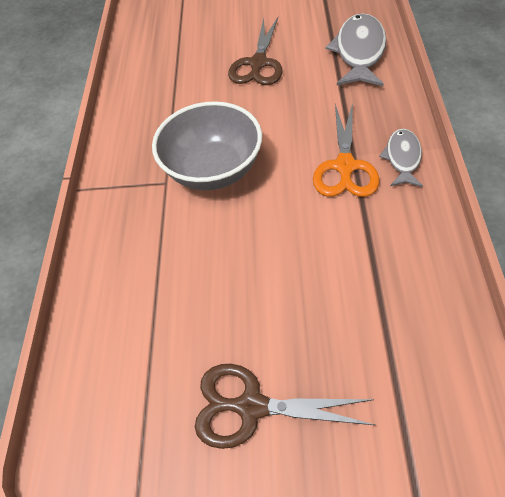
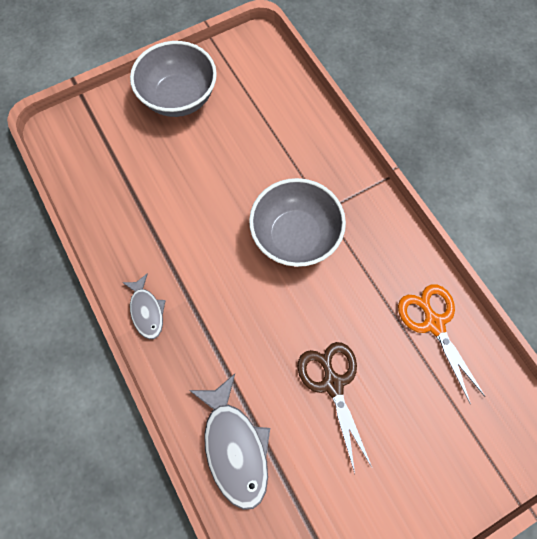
camera: 145 degrees right, 15 degrees up
(251, 407) = (179, 98): brown scissors -> grey bowl
(345, 166) = (190, 282): orange scissors -> orange scissors (433, 323)

